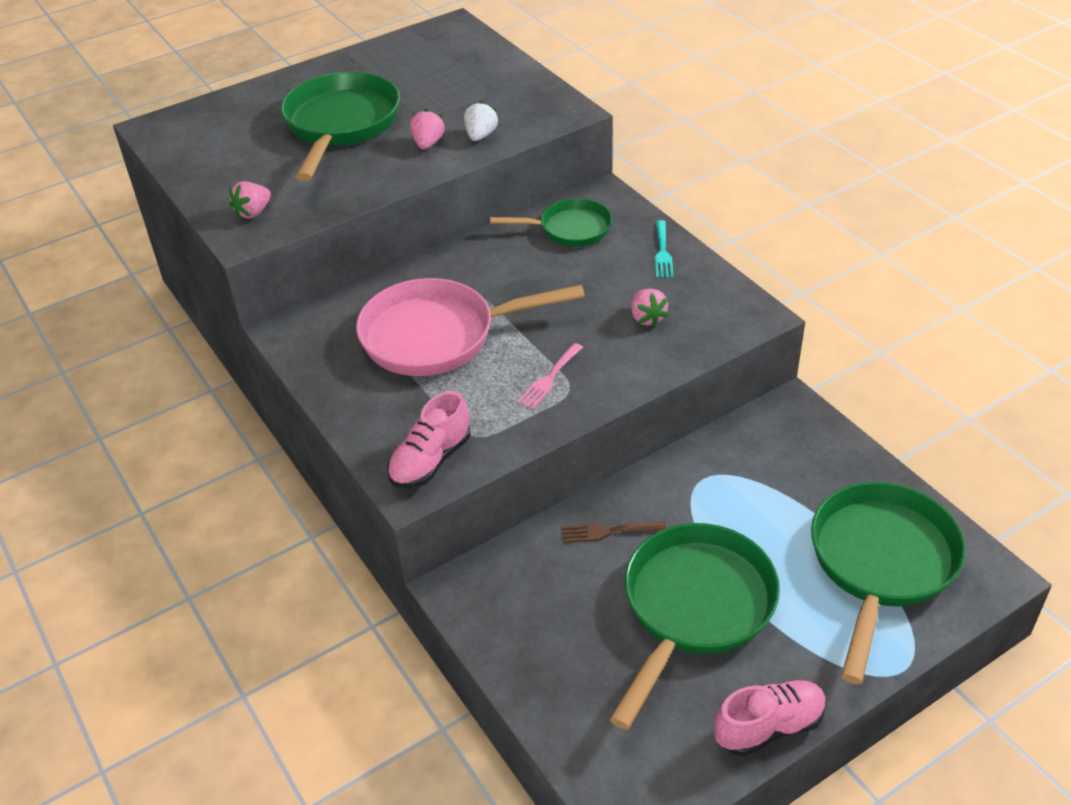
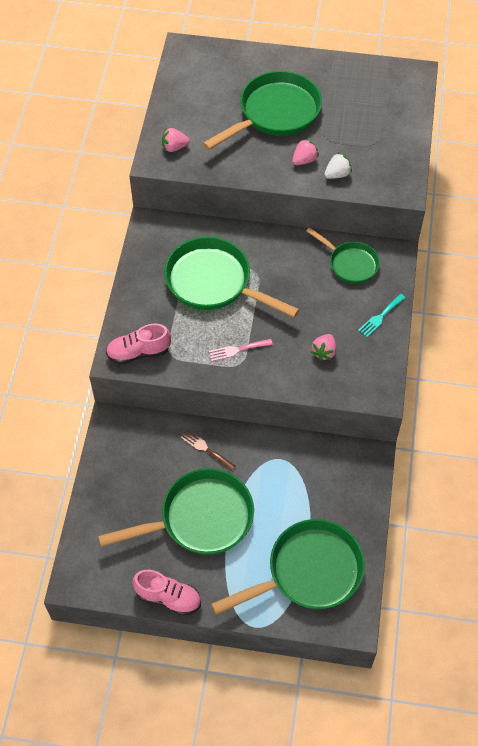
camera: 40 degrees right, 15 degrees up
(437, 336) = (214, 282): pink pan -> green pan

